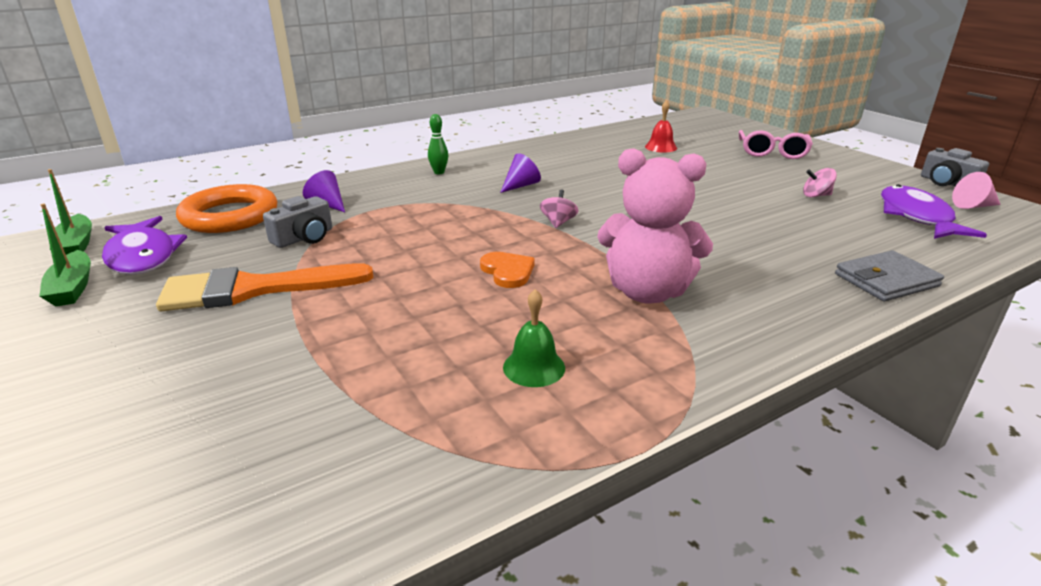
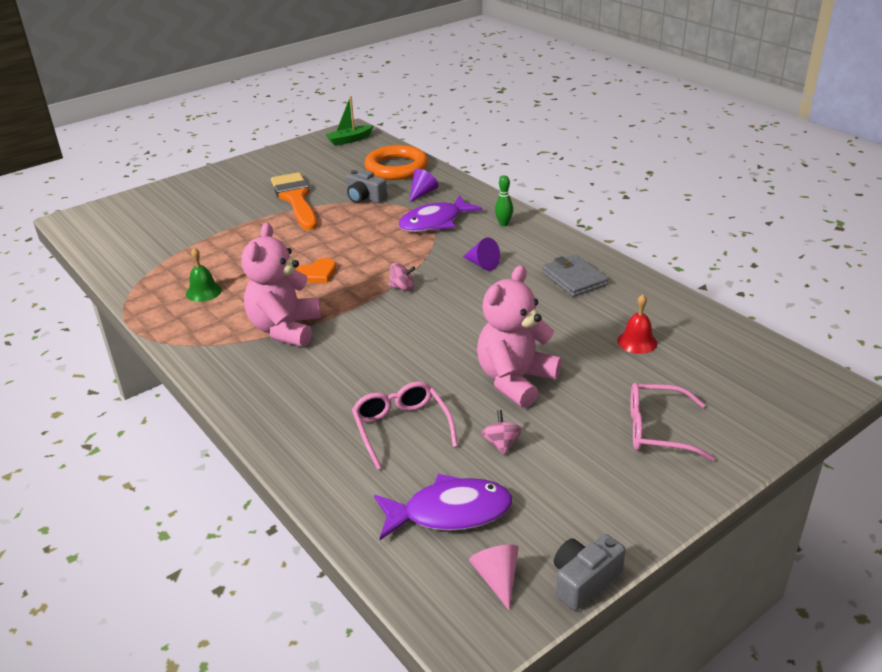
camera: 85 degrees right, 5 degrees up
(72, 288) = (299, 155): green boat -> none
(142, 256) = (336, 160): purple fish -> purple fish (434, 222)
(725, 186) = (515, 380): none -> pink teddy bear
(817, 231) = (401, 428): none -> pink glasses
(886, 280) = (299, 451): grey wallet -> grey wallet (574, 279)

